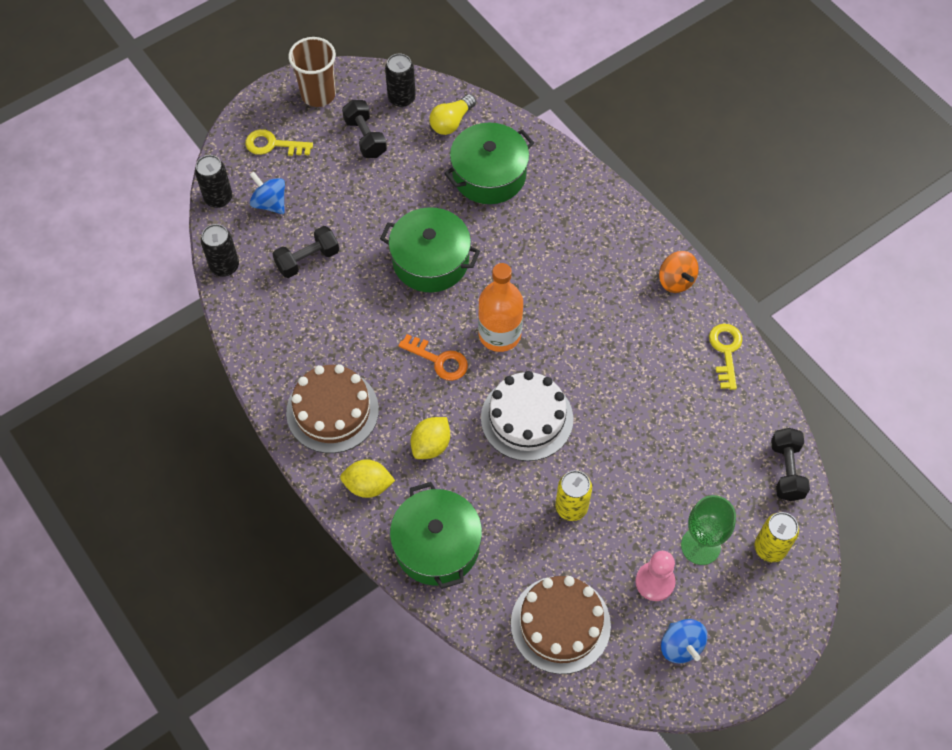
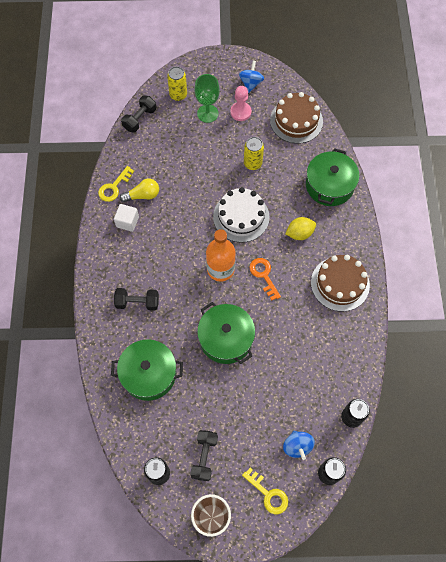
camera: 145 degrees left, 5 degrees up
(307, 260) = (298, 387): black dumbbell -> black dumbbell (137, 302)
(368, 485) = (345, 233): yellow lemon -> none
(451, 122) = (141, 430): yellow light bulb -> yellow light bulb (143, 195)
(666, 319) = (127, 222): none -> white cube
(676, 281) = (103, 238): orange spinning top -> none

